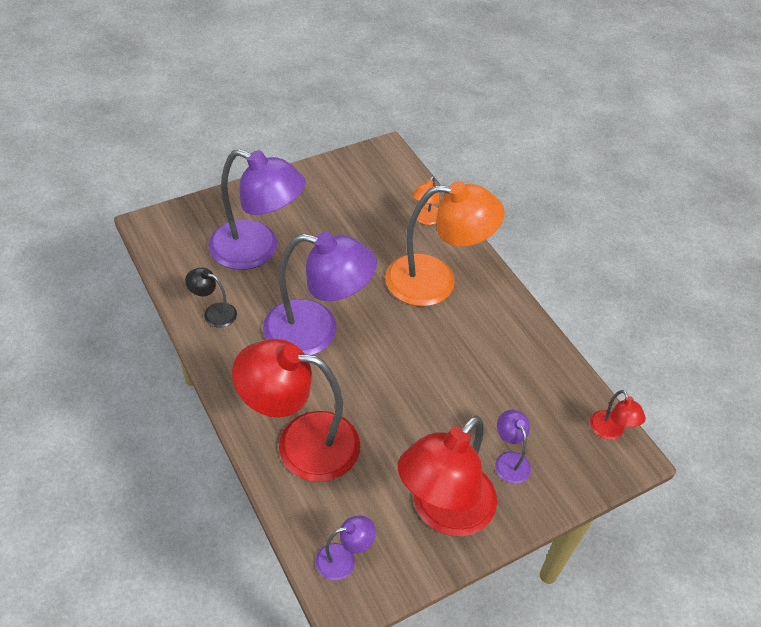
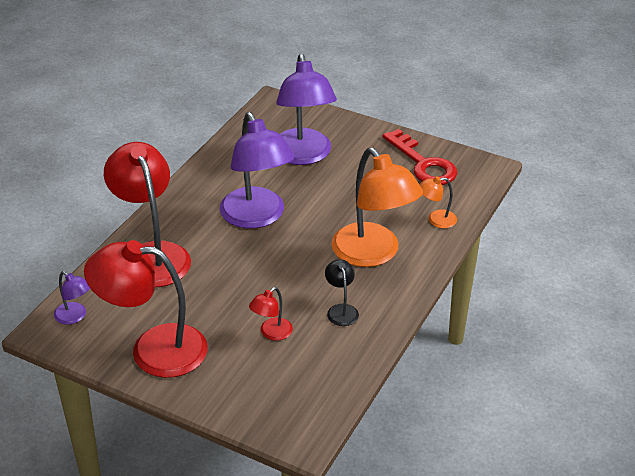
camera: 60 degrees right, 10 degrees down
(214, 312) = (225, 165): black lamp -> black lamp (341, 310)
(345, 184) = (423, 164): none -> red key
(509, 460) = (231, 367): purple lamp -> none
(610, 431) = (316, 417): red lamp -> red lamp (271, 333)

